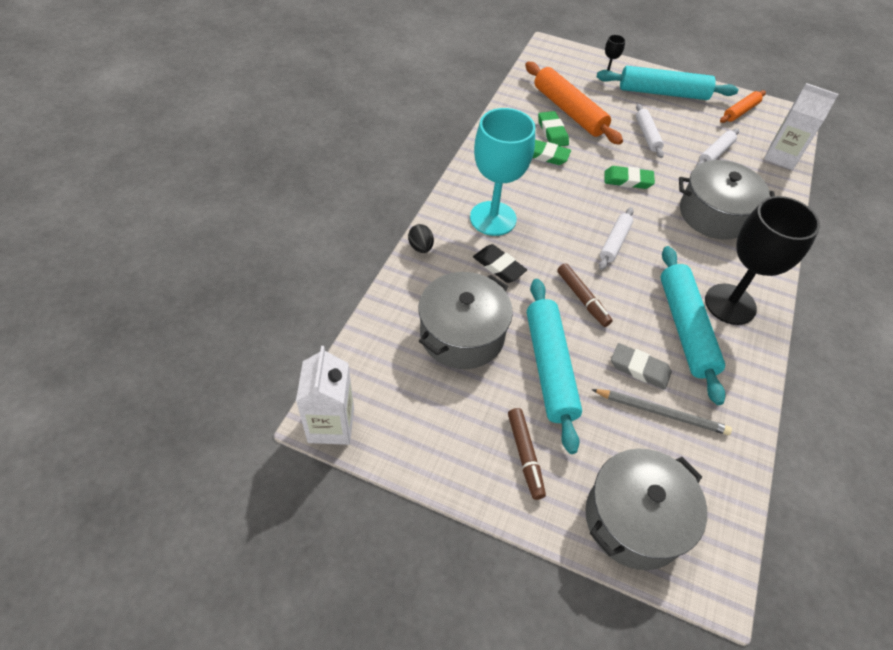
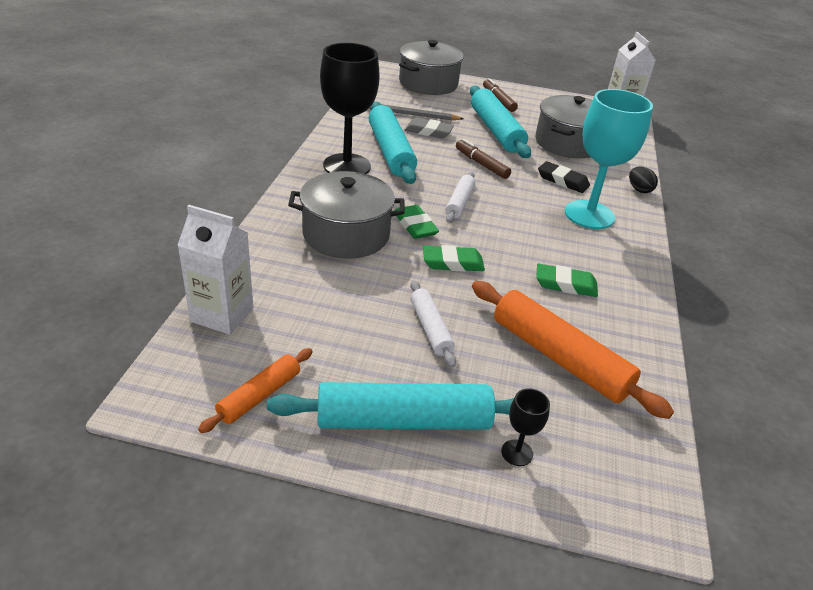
camera: 170 degrees right, 15 degrees down
(552, 132) = (569, 318): green eraser -> green eraser (415, 225)
(715, 153) = (327, 310): white rolling pin -> none

